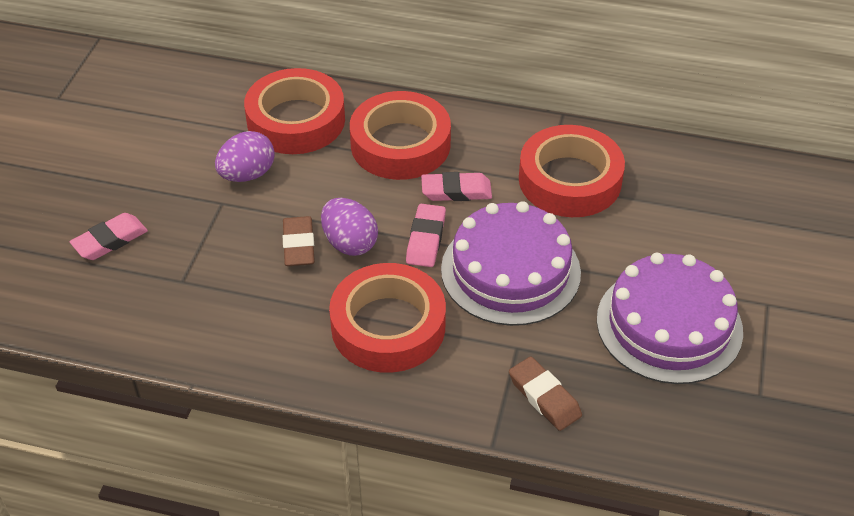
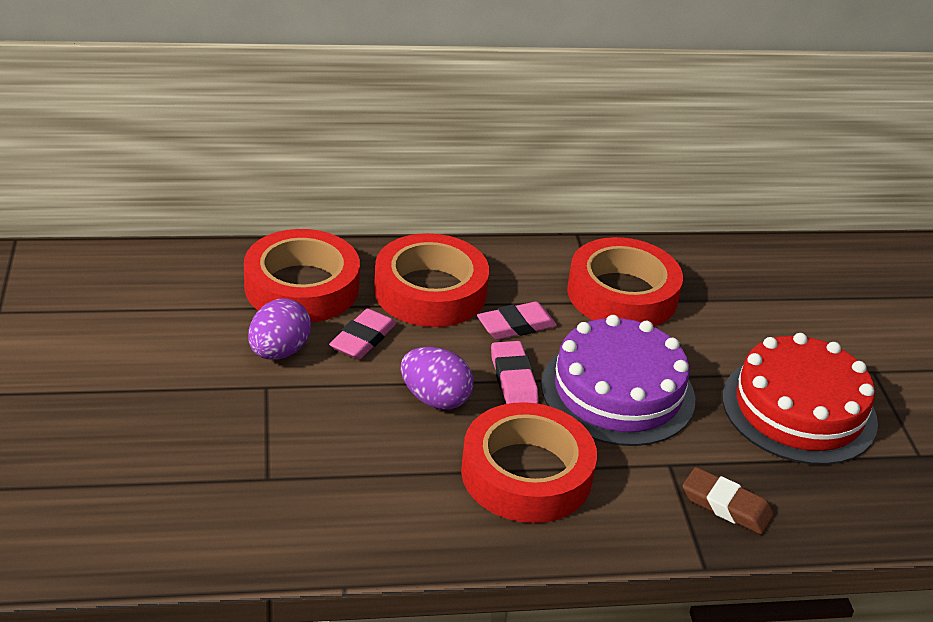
camera: 25 degrees left, 10 degrees down
(110, 240) = (154, 453): pink eraser -> pink eraser (363, 339)
(299, 245) = (380, 412): brown eraser -> none
(669, 325) = (799, 409): purple cake -> red cake

